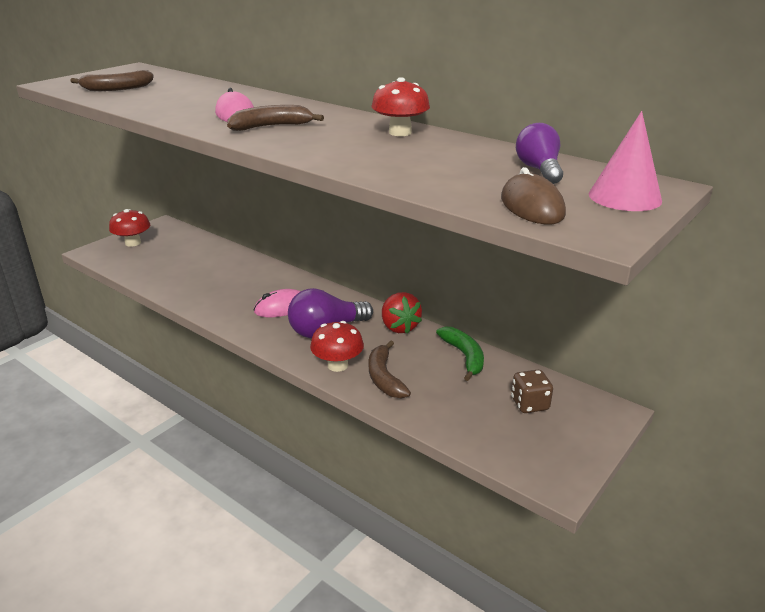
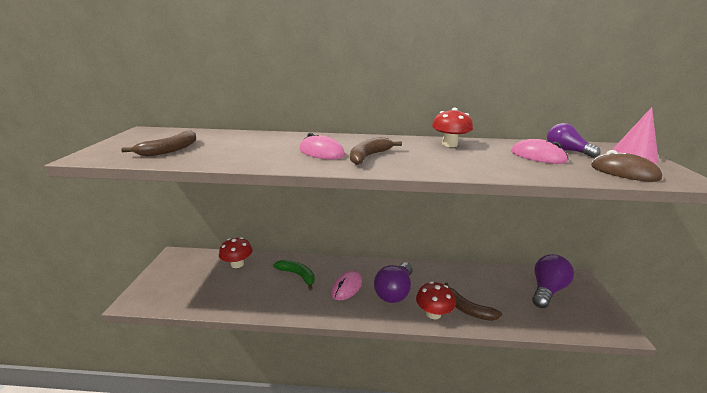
camera: 35 degrees left, 5 degrees down
(133, 243) = (166, 279): red mushroom -> red mushroom (237, 264)
(399, 327) = (429, 271): red strawberry -> none
(464, 356) = (483, 275): green banana -> green banana (297, 275)
(472, 166) = (537, 156): none -> pink mouse
(529, 404) = (547, 290): brown dice -> purple light bulb

